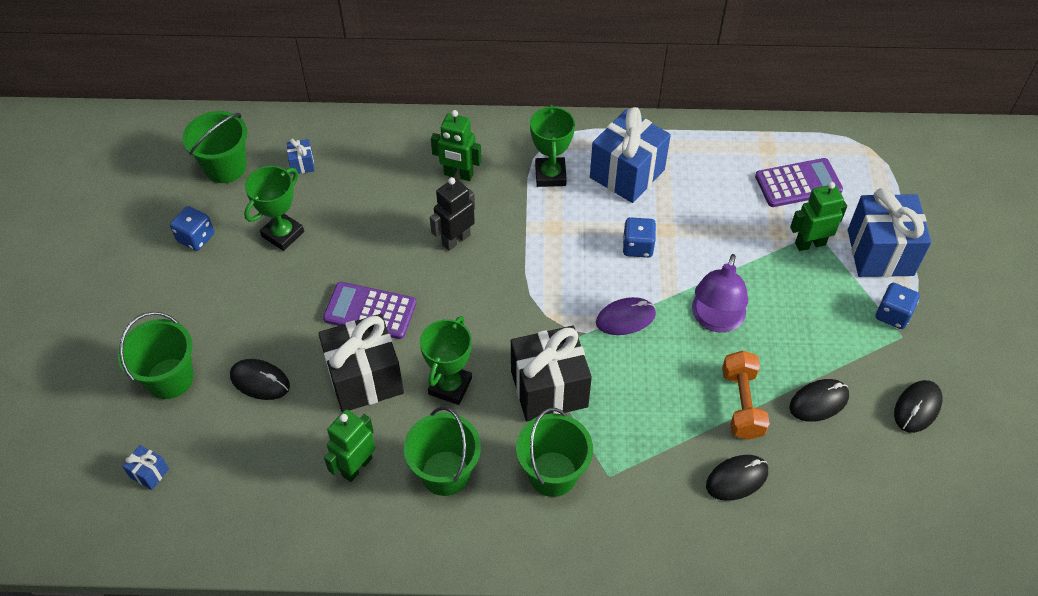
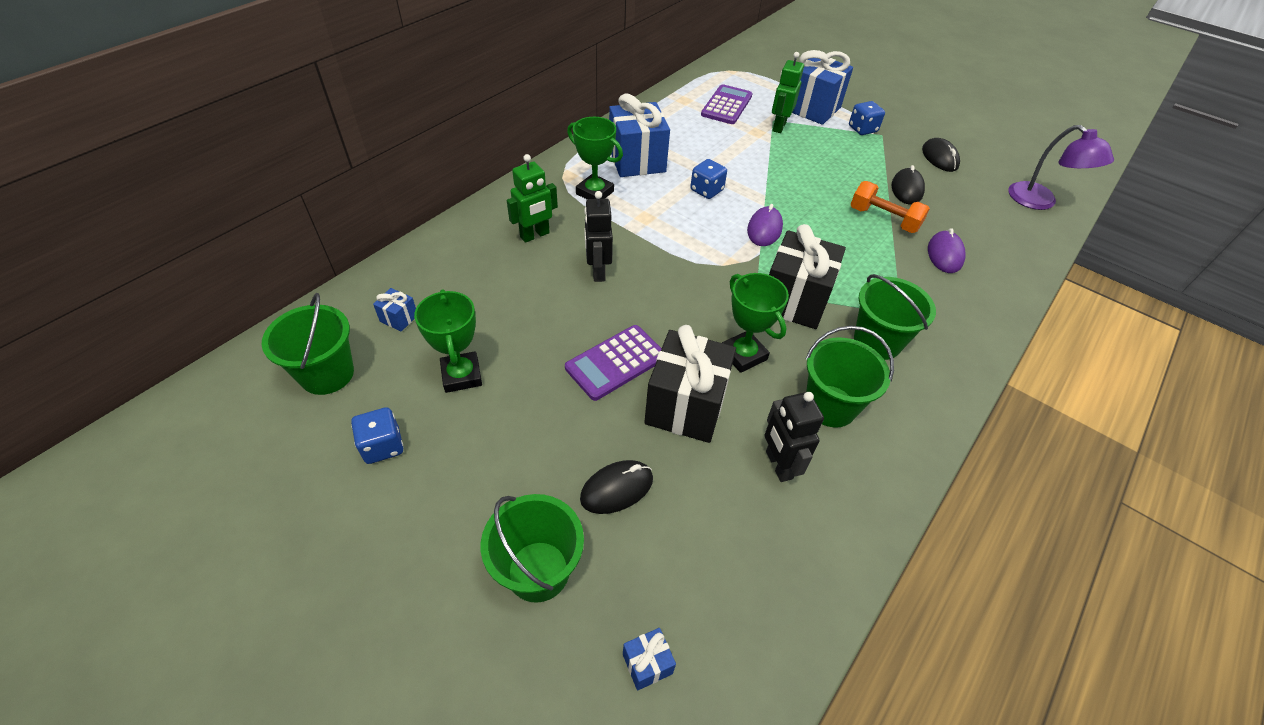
camera: 55 degrees left, 5 degrees down
(356, 466) = (778, 465): green robot -> black robot
(715, 320) = (804, 193): purple lamp -> purple lamp (1040, 202)
(737, 479) = (944, 254): black mouse -> purple mouse

